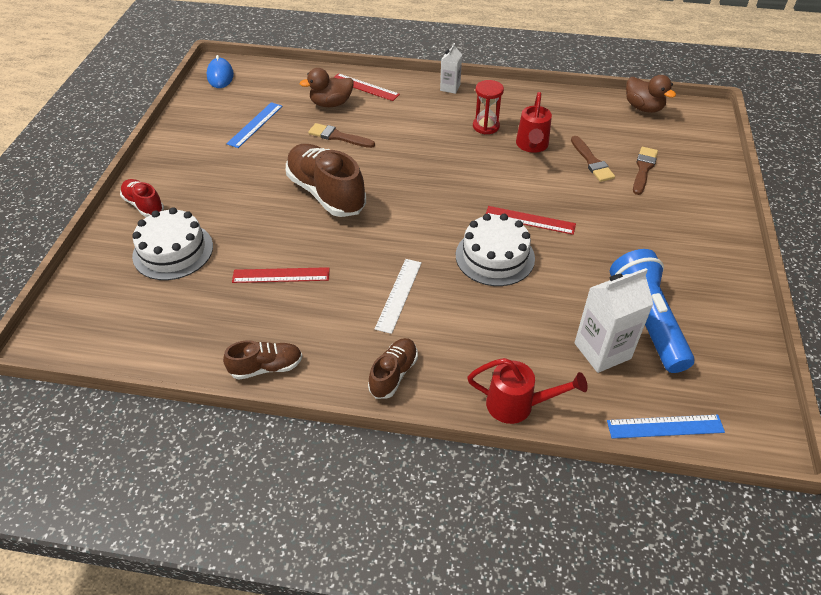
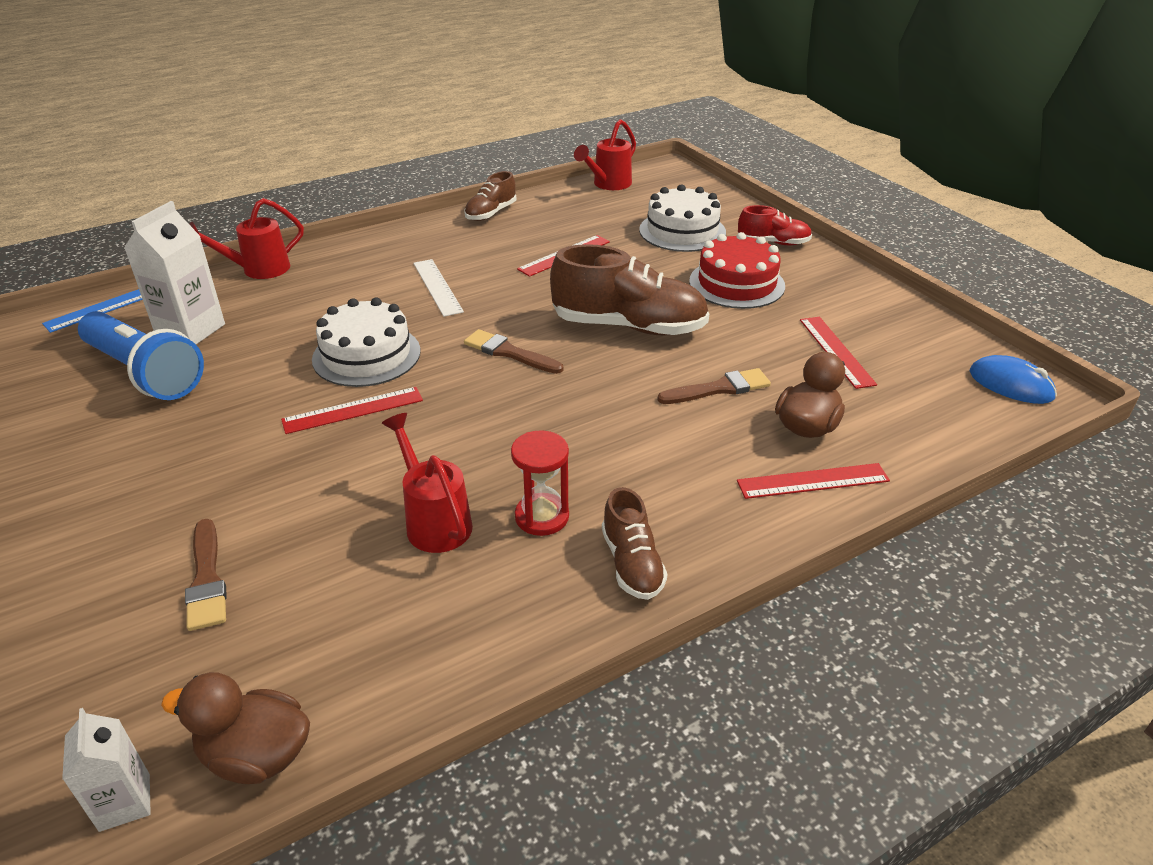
camera: 140 degrees right, 10 degrees down
(126, 347) = (608, 184): none -> red watering can
(223, 188) = (736, 283): none -> red cake
(255, 124) = (836, 351): blue ruler -> red ruler
(393, 374) = (384, 246): brown shoe -> brown shoe (632, 563)
(450, 88) = (688, 563): white carton -> white carton (125, 802)
(592, 162) = (310, 545): brown brush -> brown brush (509, 352)

